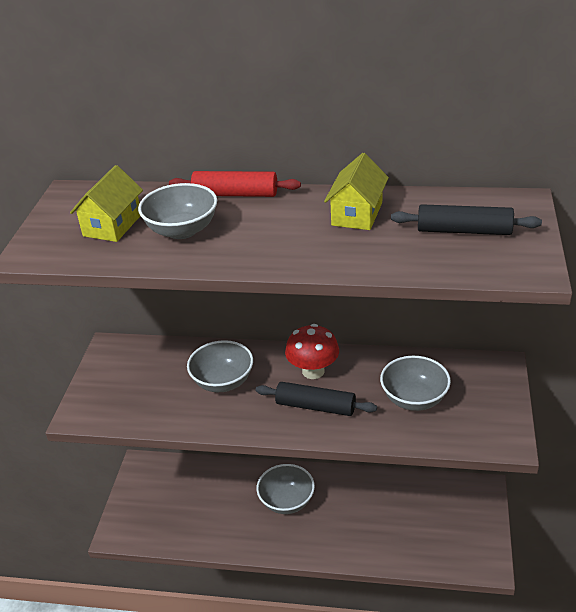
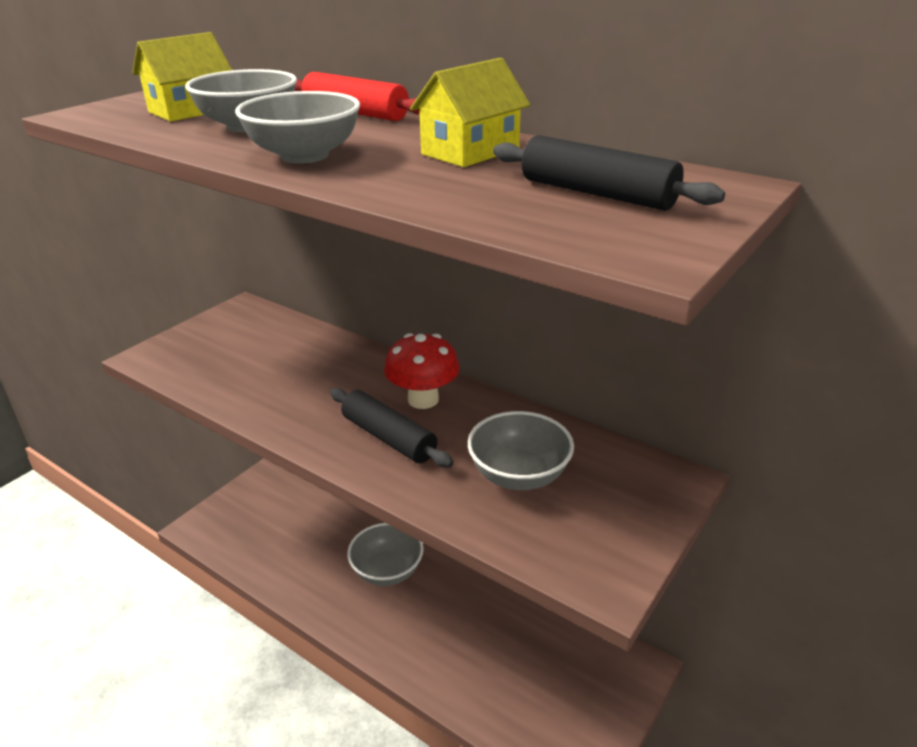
camera: 25 degrees right, 5 degrees down
(223, 382) = (314, 375): grey bowl -> grey bowl (304, 156)

